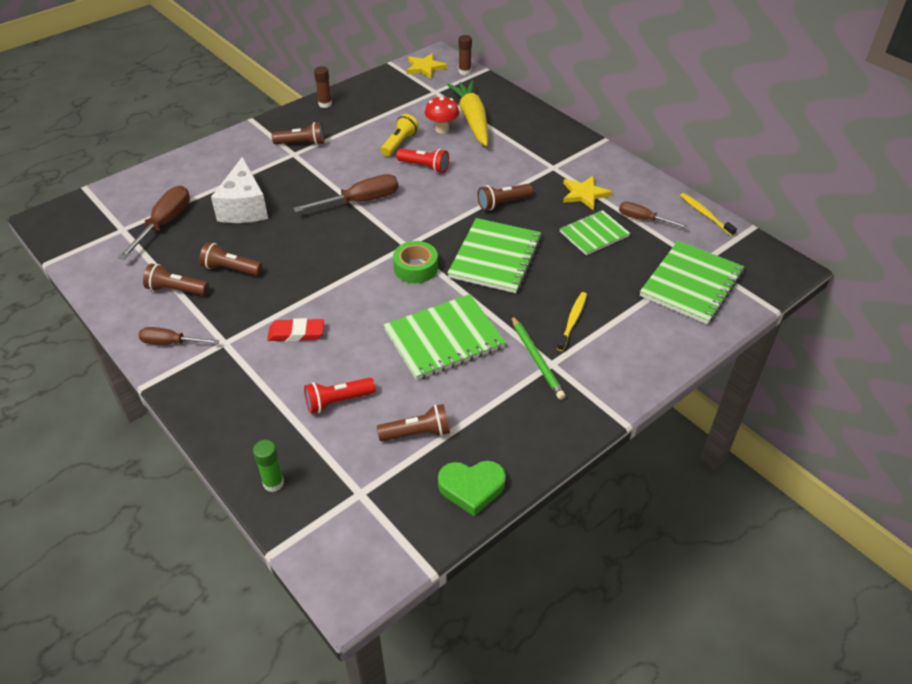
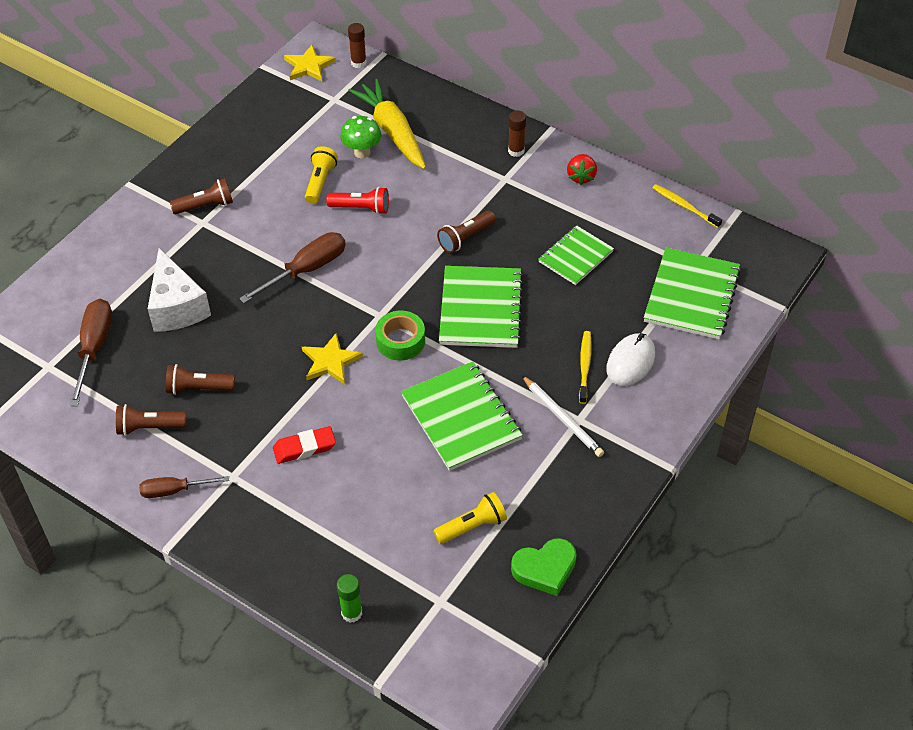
camera: 15 degrees left, 5 degrees up
(325, 104) = (209, 144): brown glue stick -> brown glue stick (516, 151)
(338, 401) = (380, 512): red flashlight -> none
(417, 433) = (472, 526): brown flashlight -> yellow flashlight
(442, 129) = (362, 152): red mushroom -> green mushroom
(444, 339) = (461, 417): green notebook -> green notebook turned 75 degrees counterclockwise
(537, 359) = (562, 418): green pencil -> white pencil
(584, 194) = (550, 207): yellow star -> yellow star (330, 361)
(616, 326) = (630, 362): none -> white mouse
(619, 177) = (581, 177): none -> red strawberry
(643, 219) = (621, 227): brown screwdriver -> none

